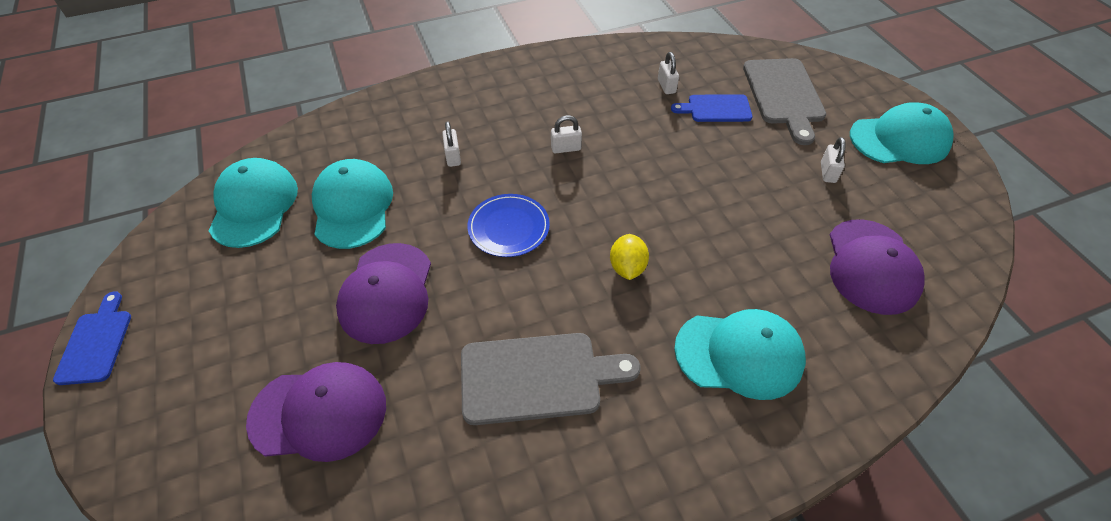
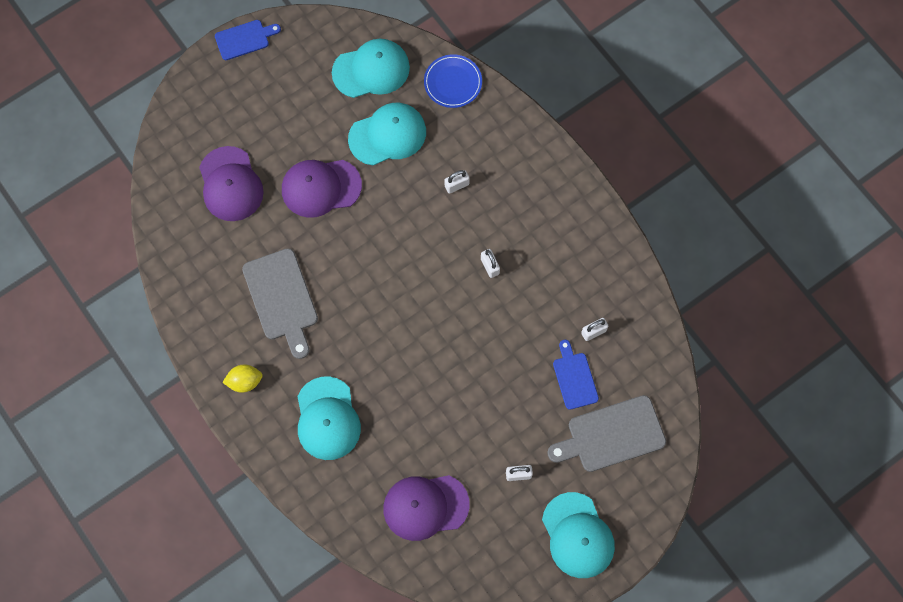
camera: 75 degrees right, 20 degrees up
(508, 227) = (396, 247): blue plate -> blue plate (453, 82)
(627, 268) = (380, 336): yellow lemon -> yellow lemon (245, 381)

